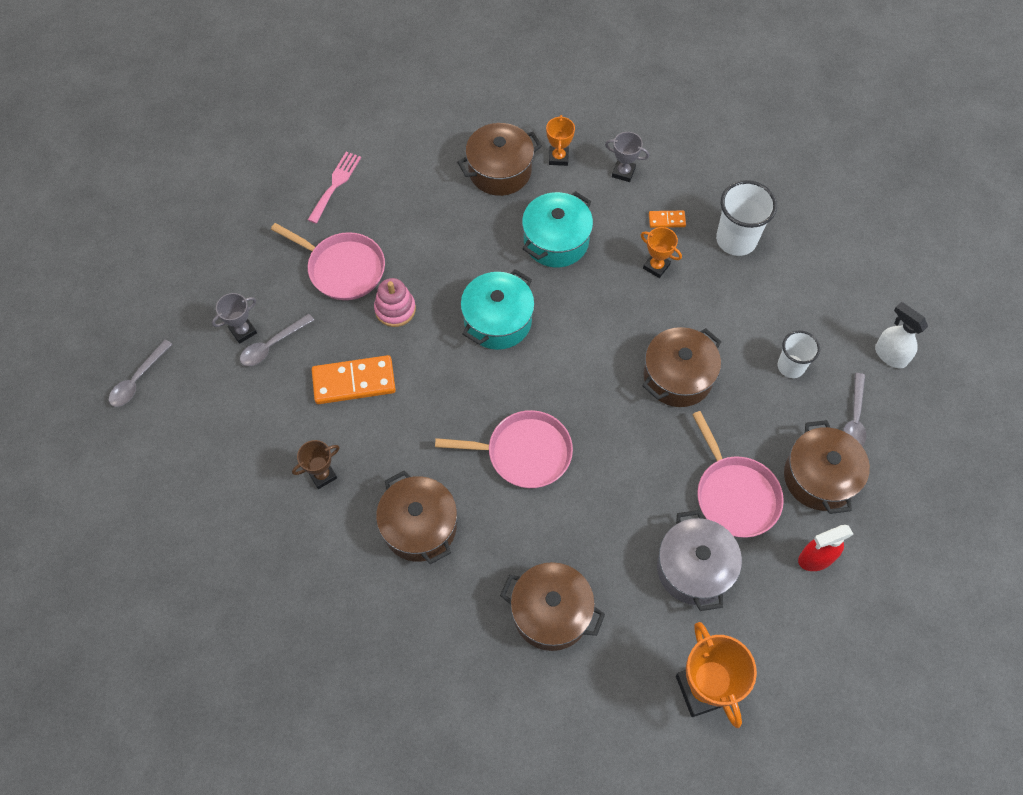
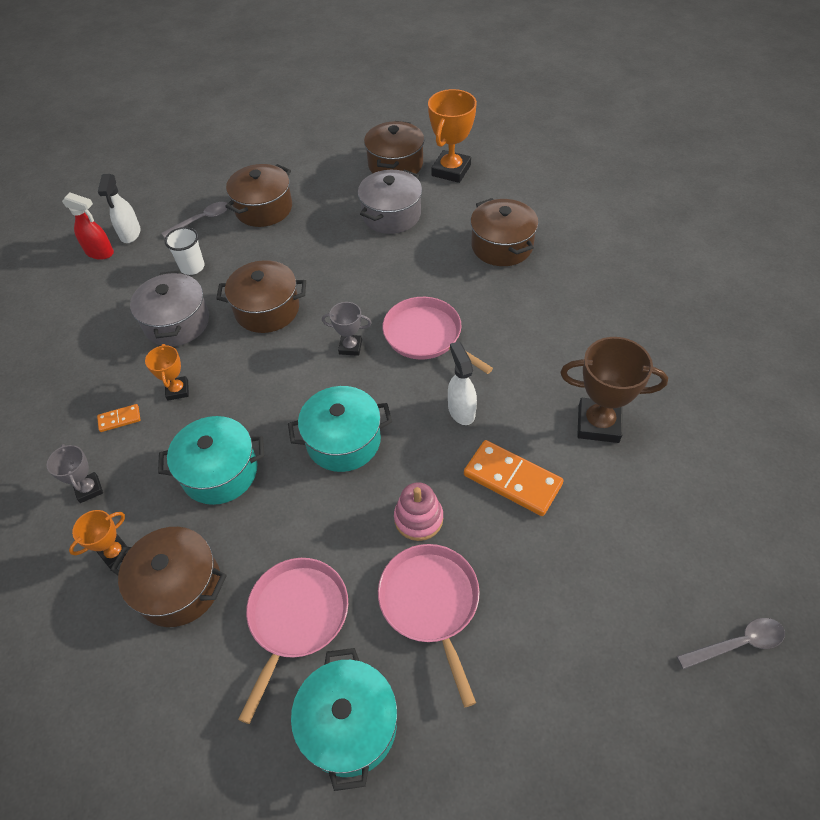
camera: 135 degrees left, 10 degrees down
(243, 331) = (586, 613): grey trophy -> grey trophy (350, 347)
(272, 345) = (565, 573): grey spoon -> none
(322, 475) = (598, 424): brown trophy -> brown trophy, size x1.81
(335, 184) = (349, 725): pink fork -> turquoise pot
(419, 526) = (547, 341): brown pot -> brown pot (395, 164)
(435, 407) = (461, 410): none -> white spray bottle
(666, 220) = (119, 419): orange domino -> orange domino turned 60 degrees counterclockwise
(730, 311) = (177, 323): none -> grey pot
(735, 495) = (322, 230): pink pan -> pink pan (296, 617)
(736, 240) = (99, 365): white cup -> none
(815, 558) = (319, 180): red spray bottle -> red spray bottle (100, 253)

